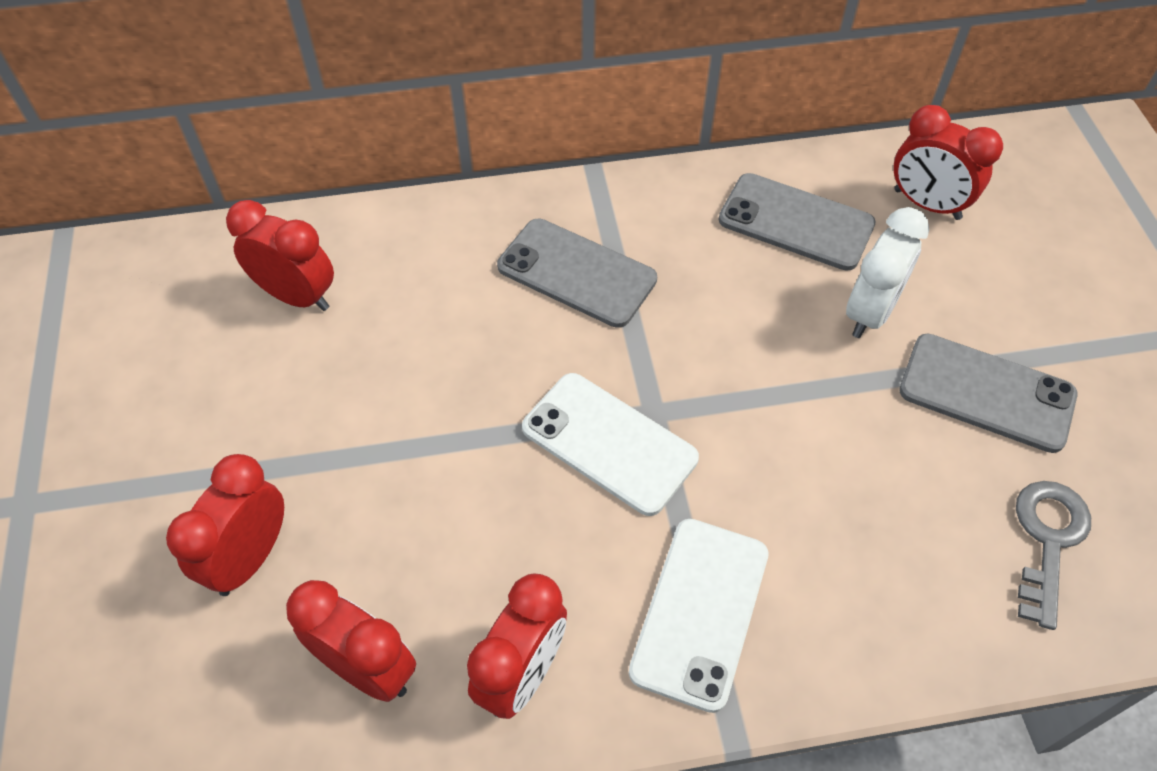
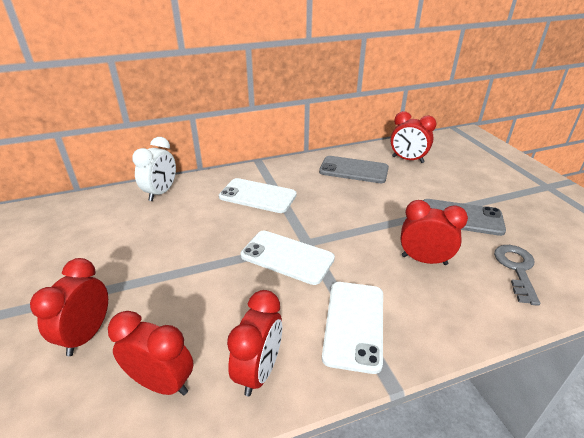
camera: 10 degrees left, 20 degrees down
(297, 296) = (117, 218): red clock -> red clock (424, 260)
(576, 273) = (257, 196): grey phone -> white phone
(870, 312) = (397, 196): white clock -> white clock (161, 193)

